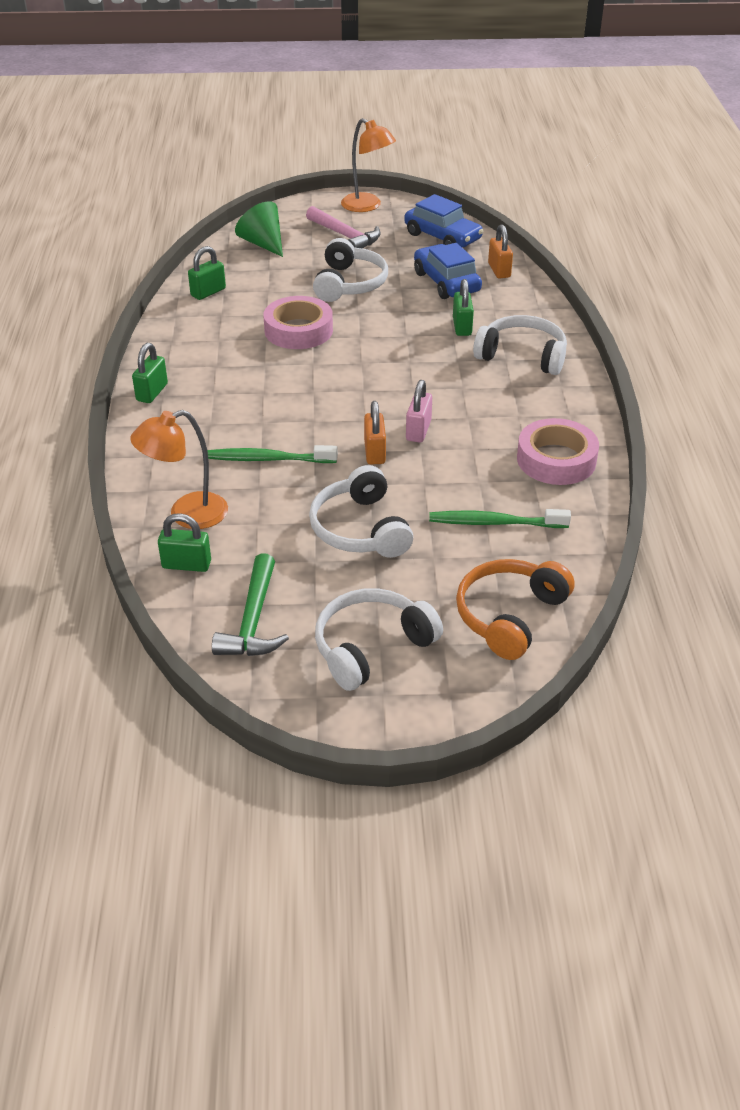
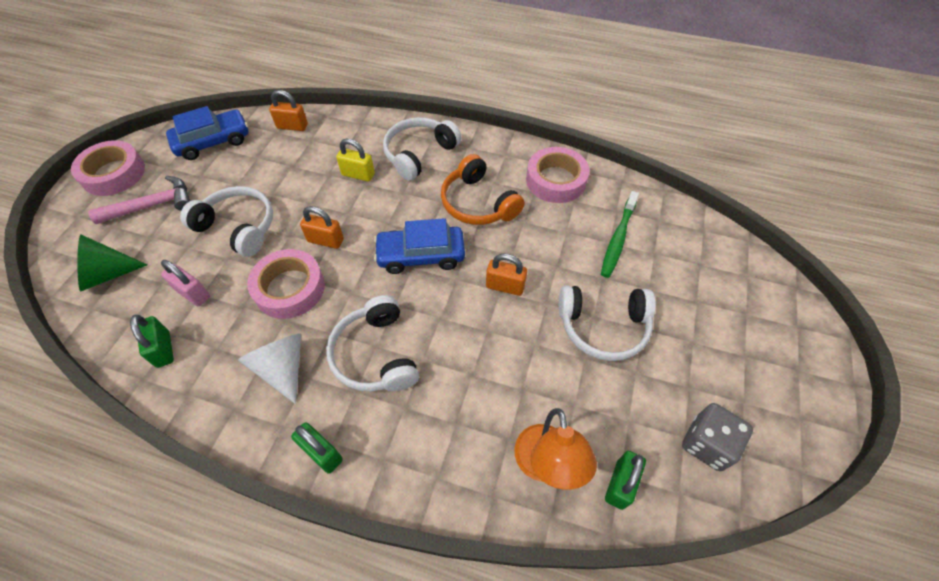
camera: 70 degrees left, 15 degrees up
(218, 351) = (282, 368): none -> white cone
(253, 621) = (707, 444): green hammer -> grey dice
(268, 459) = (484, 370): green toothbrush -> none
(364, 333) = (325, 240): none -> orange padlock
(367, 206) = (113, 174): orange lamp -> pink tape
(371, 647) = (747, 362): white headphones -> white headphones (375, 354)
(418, 431) = (487, 248): pink padlock -> pink padlock (193, 293)
(446, 282) = (285, 162): blue car -> blue car (421, 255)
(462, 327) = (358, 174): green padlock -> yellow padlock
(509, 616) = (721, 265): orange headphones -> orange headphones (478, 203)

